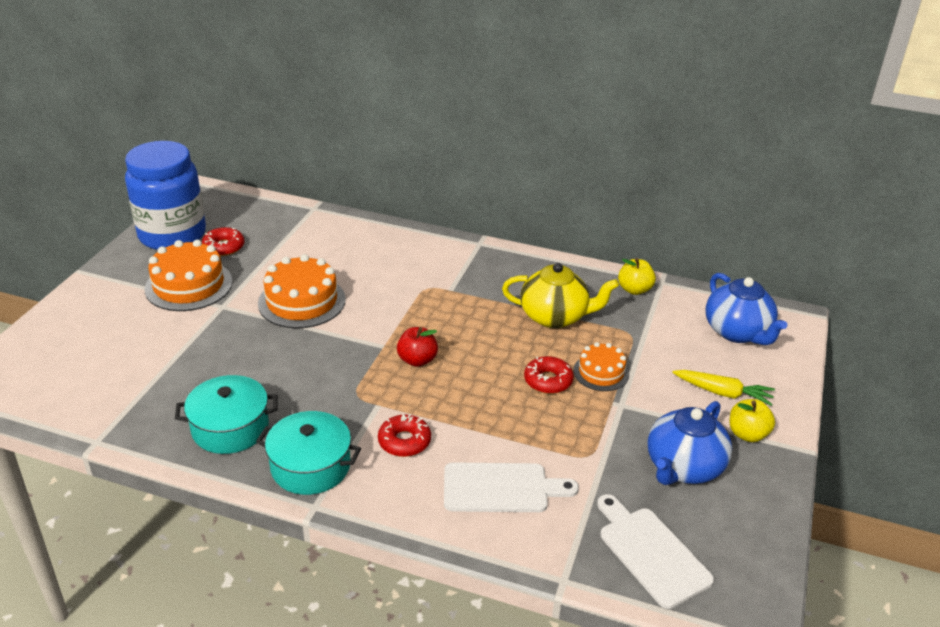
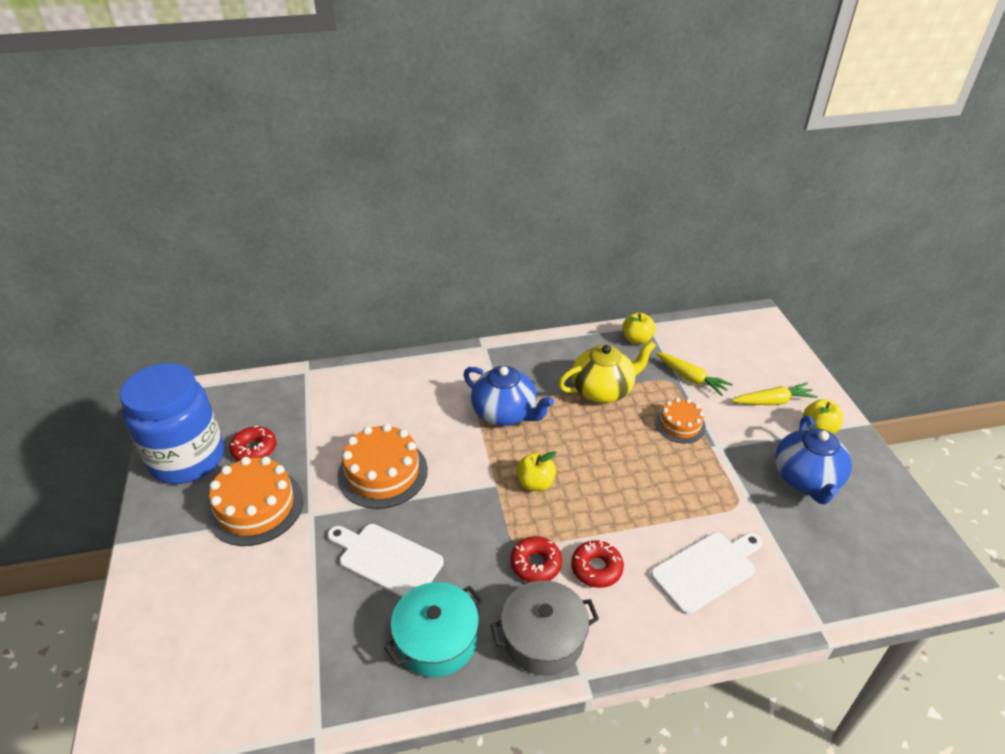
camera: 30 degrees left, 5 degrees up
(310, 466) = (543, 638): turquoise pot -> grey pot
(417, 360) = (535, 483): red apple -> yellow apple
(548, 381) = (650, 452): red donut -> red donut (535, 564)
(651, 552) = (852, 565): white cutting board -> white cutting board (387, 559)
(655, 341) = (691, 378): none -> yellow carrot
(737, 332) = (736, 345): blue teapot -> blue teapot (505, 413)

